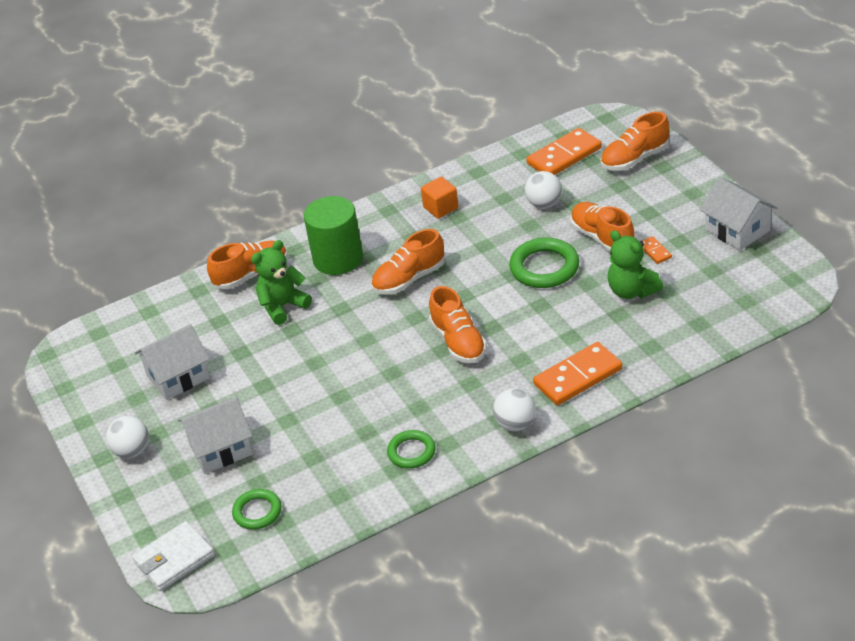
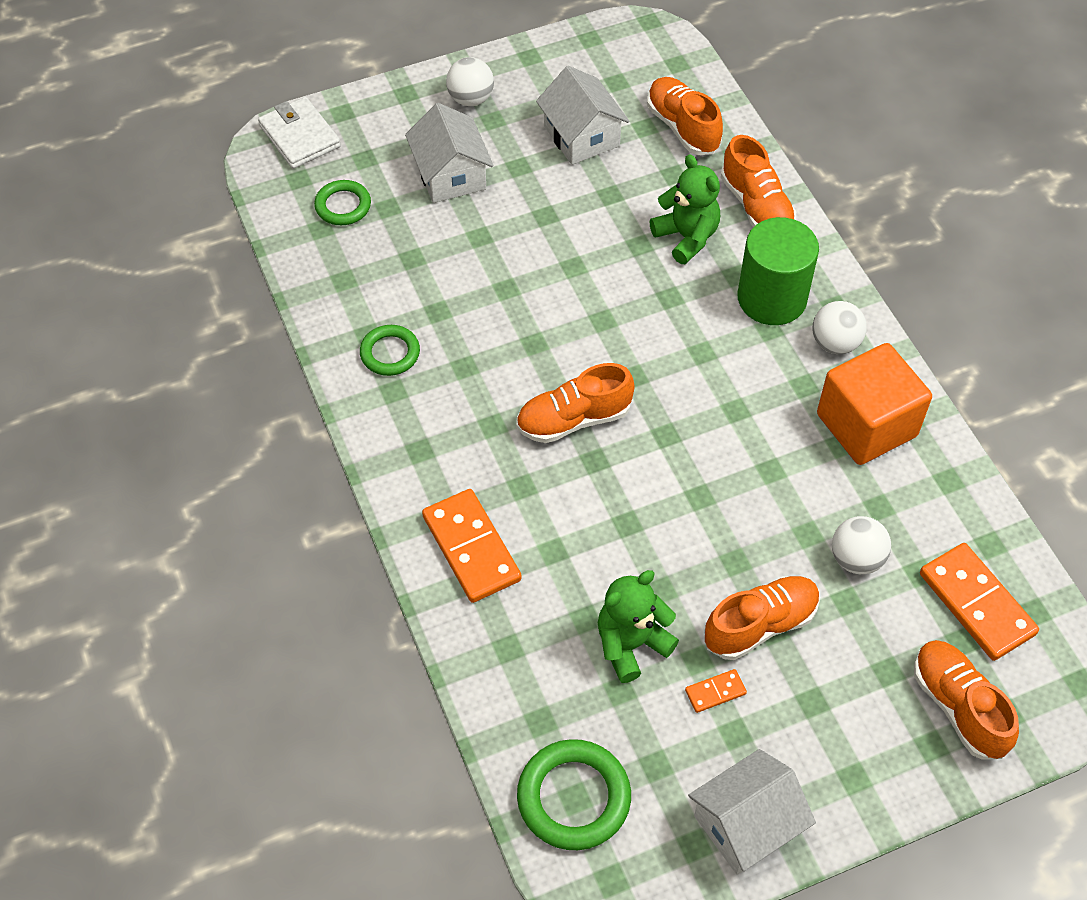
camera: 90 degrees right, 15 degrees up
(409, 279) = (713, 375): orange shoe -> orange shoe (683, 127)
(441, 208) = (866, 425): orange cube -> orange cube, size x1.90
(515, 424) = (405, 466): white ball -> white ball (835, 343)
(544, 267) = (706, 539): green ring -> green ring (573, 797)

